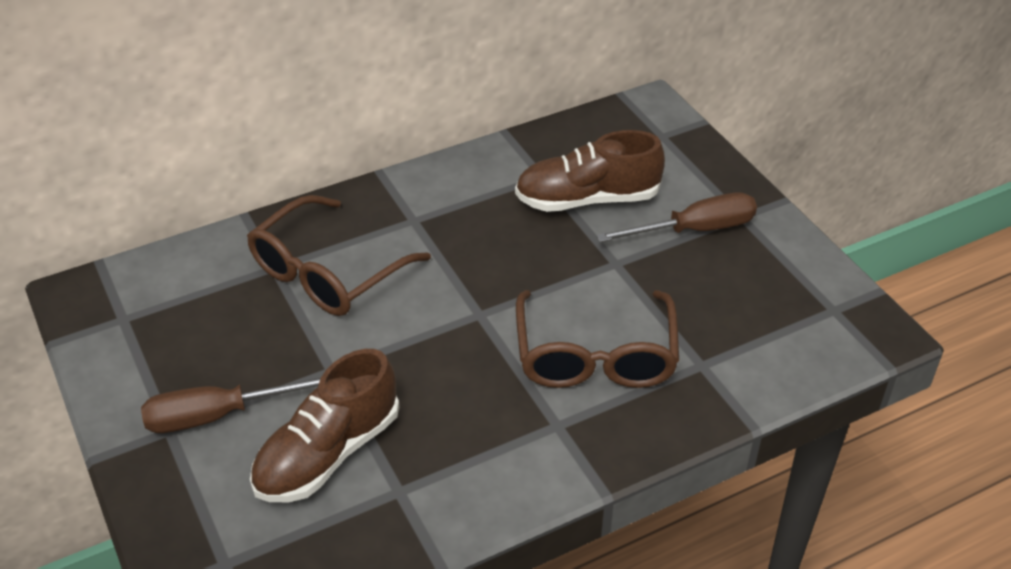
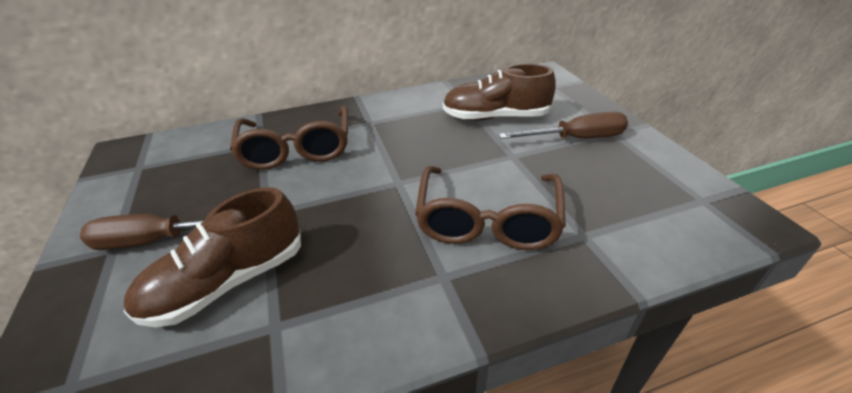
camera: 10 degrees right, 5 degrees down
(329, 272) = (297, 148): brown glasses -> brown glasses turned 60 degrees counterclockwise

